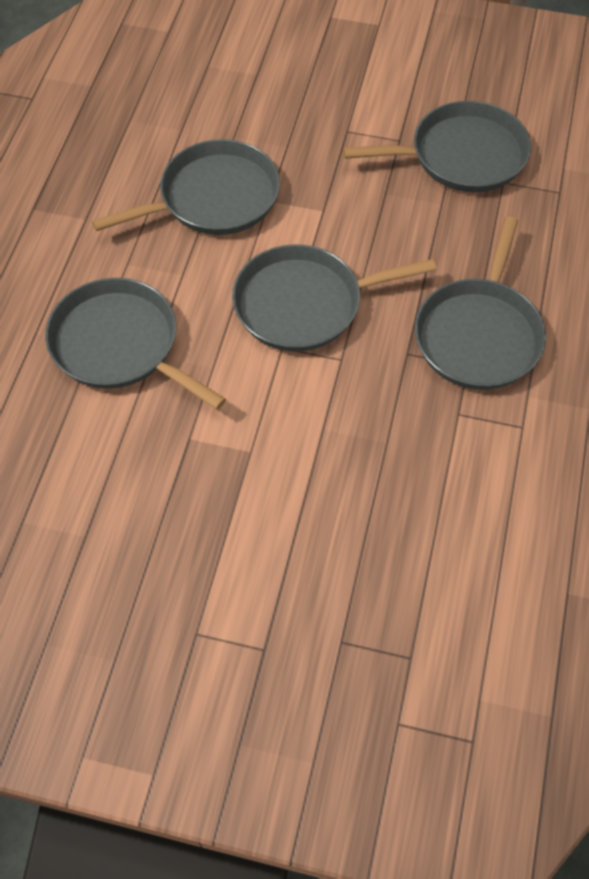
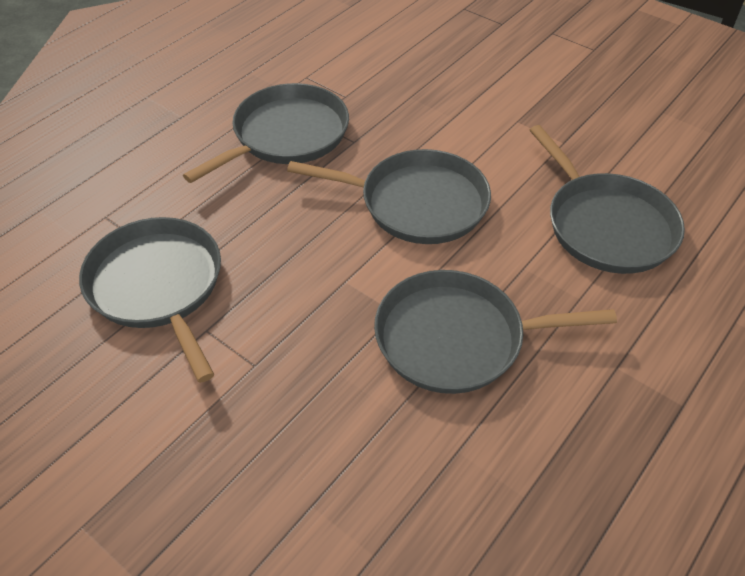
camera: 155 degrees left, 10 degrees down
(462, 156) = (158, 286): grey pan -> grey pan turned 45 degrees clockwise

